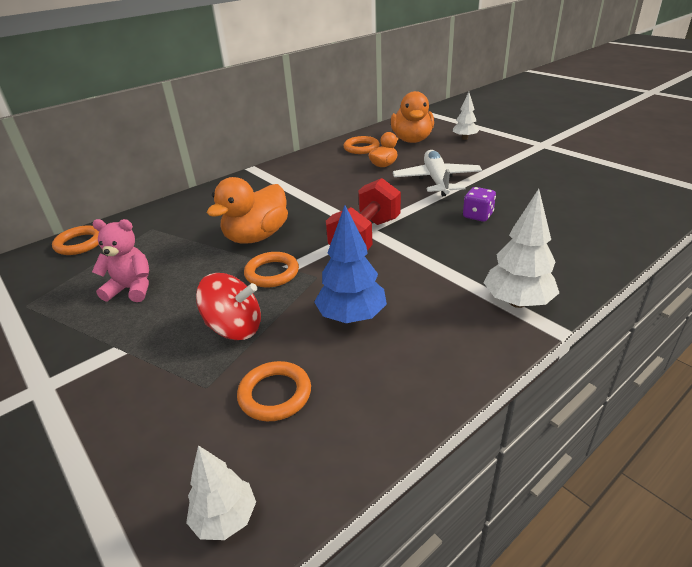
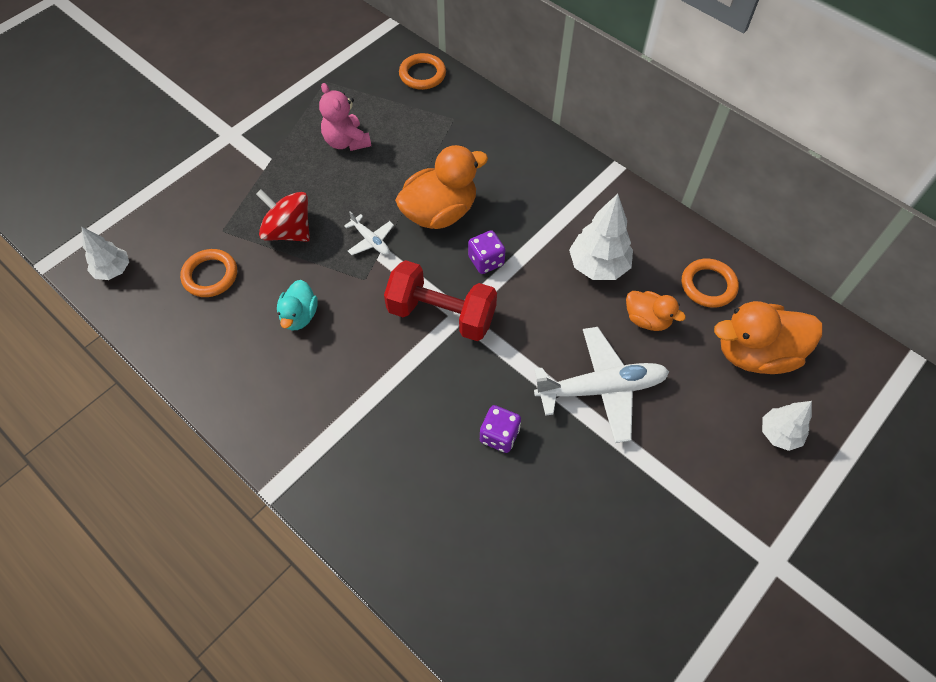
camera: 80 degrees right, 25 degrees up
(131, 289) = (346, 142): pink teddy bear -> pink teddy bear turned 150 degrees clockwise
(235, 328) = (288, 231): red spinning top -> red spinning top turned 120 degrees clockwise
(256, 236) = (440, 212): orange duck -> orange duck turned 120 degrees clockwise
(272, 273) = (370, 240): orange ring -> white plane
(317, 217) = (486, 261): none -> purple dice
(352, 317) = (299, 316): blue tree -> turquoise duck
(517, 302) = (316, 460): white tree -> white tree (598, 266)

